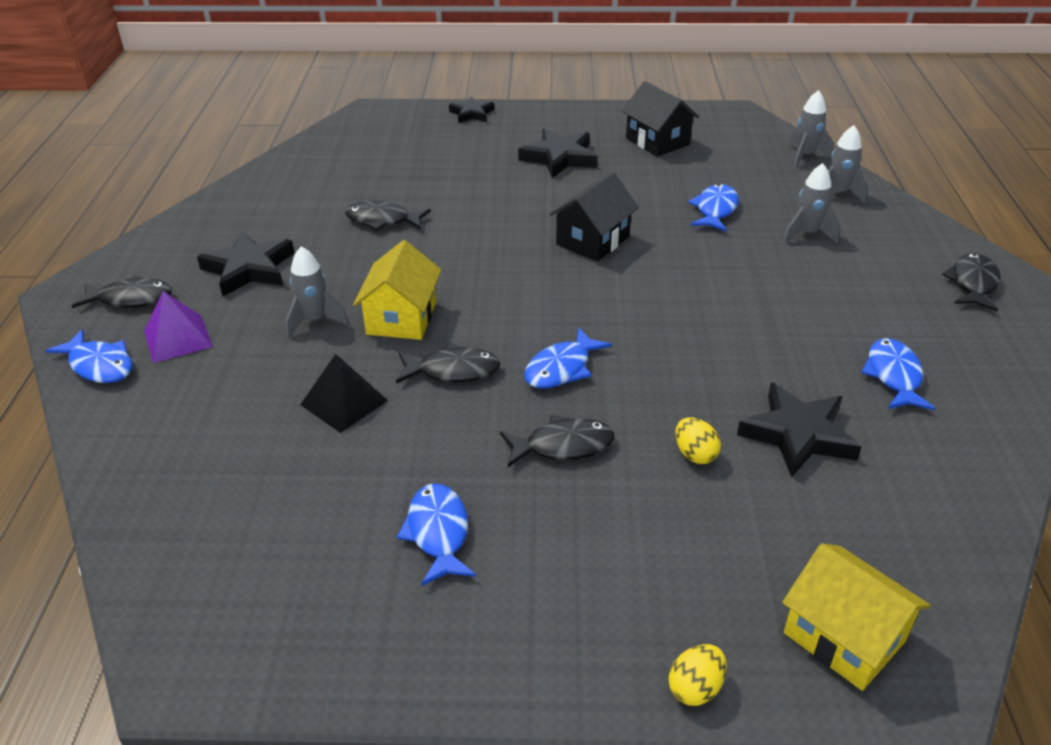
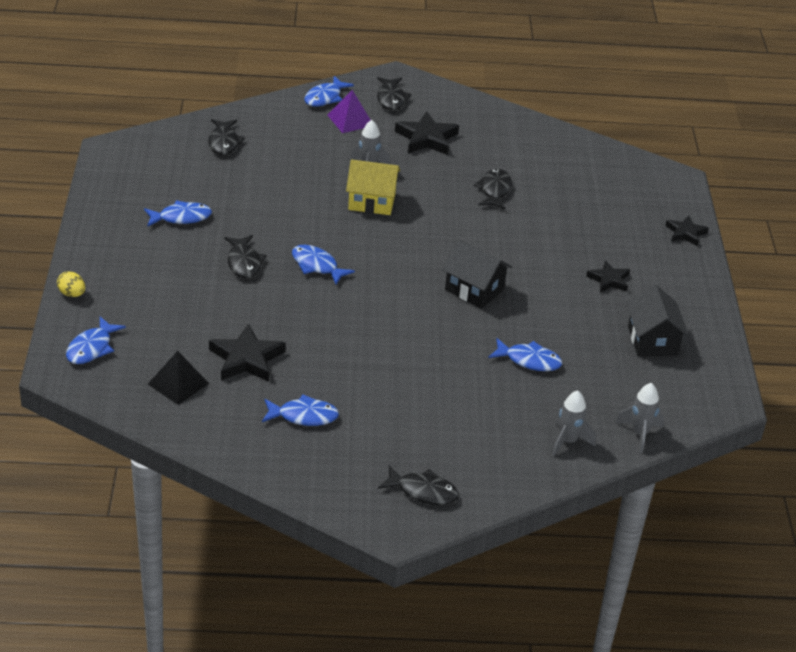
camera: 85 degrees right, 0 degrees up
(344, 402) = (288, 183): black pyramid -> black pyramid (178, 383)
(453, 371) = (315, 222): black fish -> black fish (224, 142)
(559, 158) = (609, 280): black star -> black star, size x0.62
(657, 141) = (652, 340): black house -> black house turned 60 degrees counterclockwise
(695, 454) = (232, 313): yellow egg -> none
(807, 234) = (494, 408): grey rocket -> none
(844, 637) = (91, 348): yellow house -> blue fish

